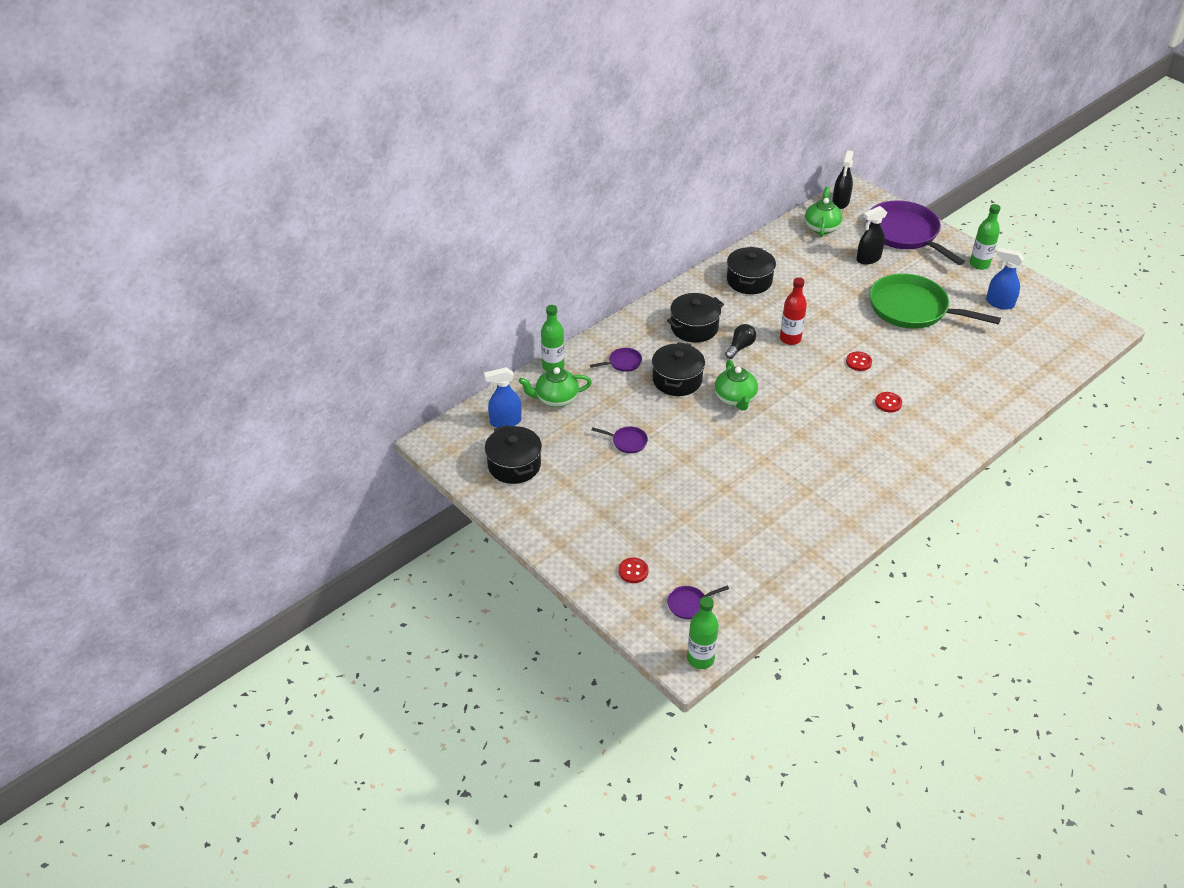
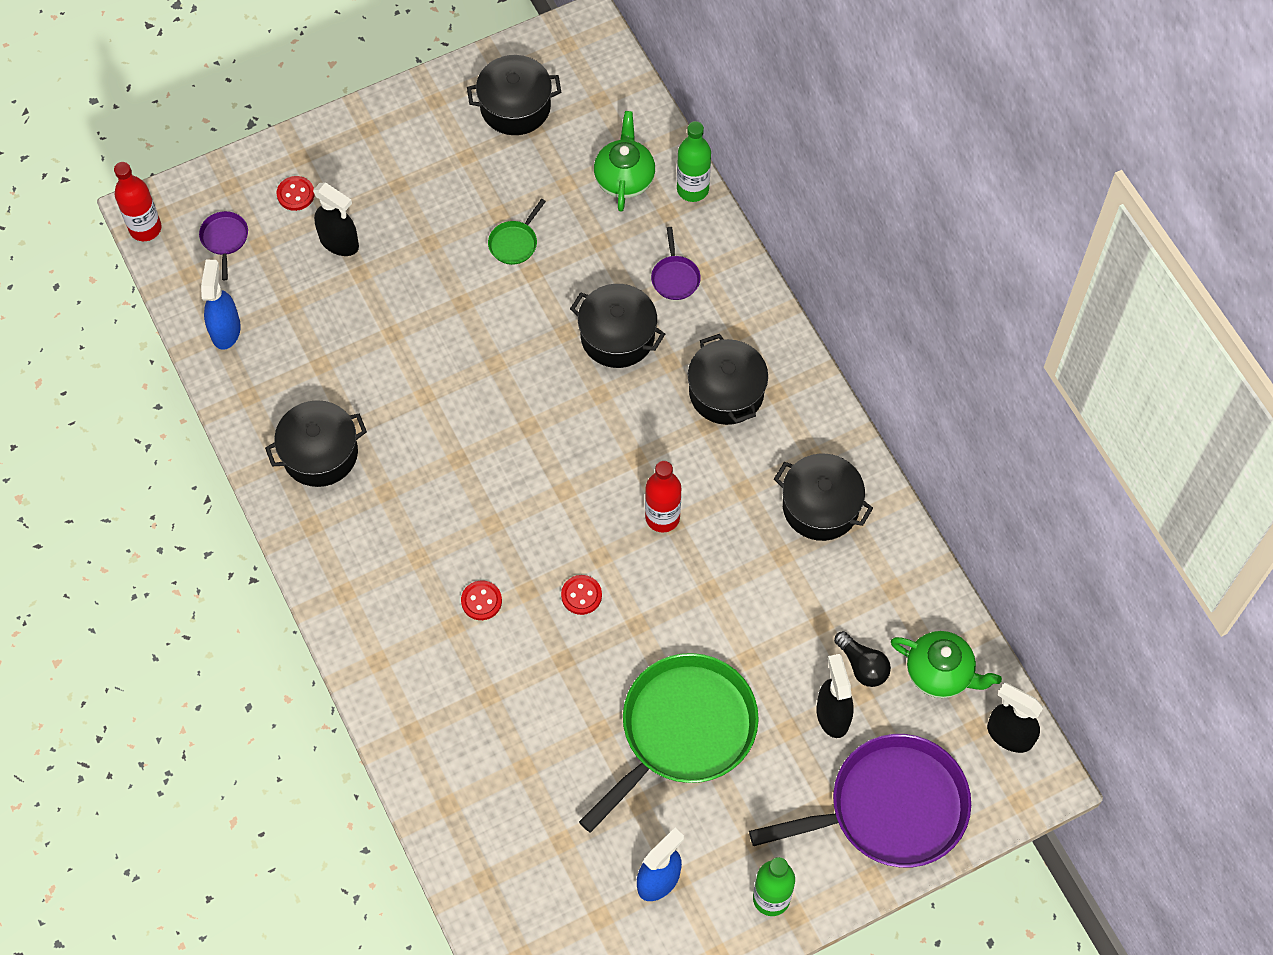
camera: 105 degrees right, 20 degrees up
(505, 422) = (599, 112): blue spray bottle -> blue spray bottle (226, 330)
(627, 442) = (514, 243): purple pan -> green pan
(664, 535) = (339, 242): none -> black spray bottle
(700, 659) = (145, 228): green bottle -> red bottle
(735, 399) = (555, 399): green teapot -> none
(740, 347) = (663, 441): black light bulb -> black light bulb (862, 665)
(833, 503) = (320, 453): none -> black pot

